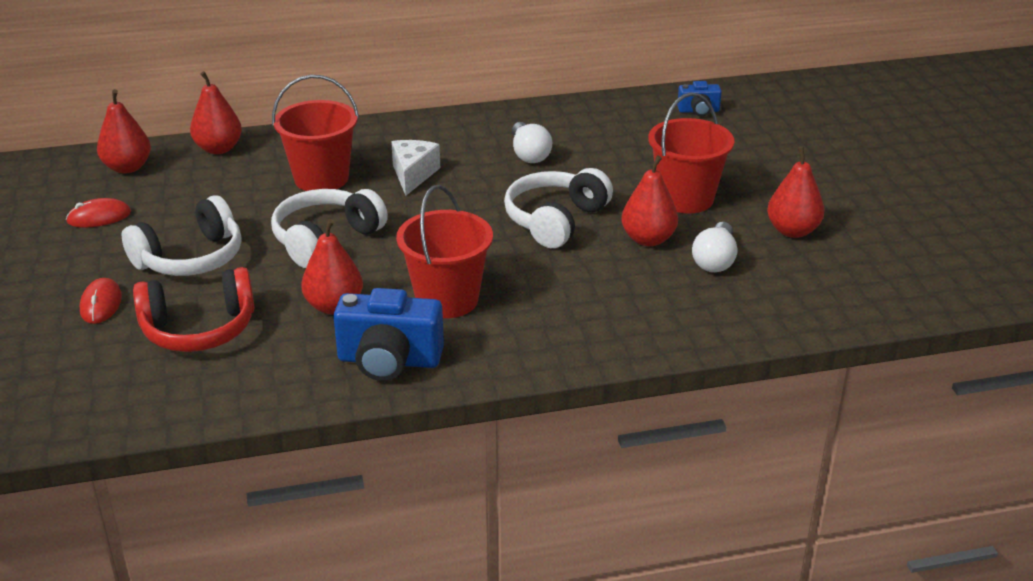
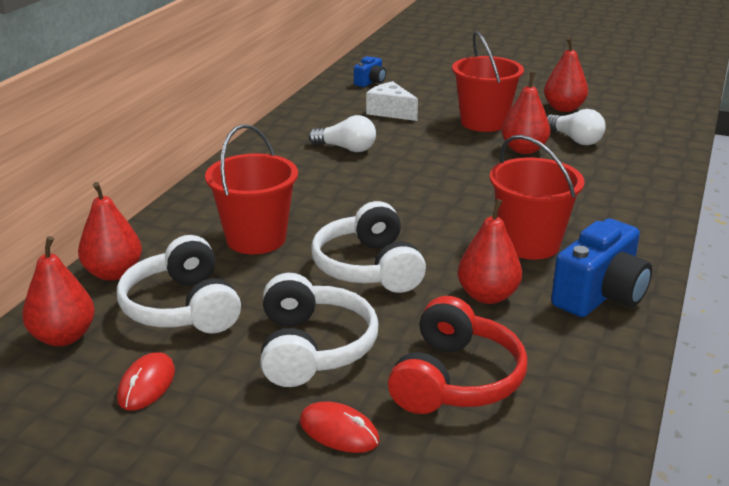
camera: 55 degrees left, 5 degrees down
(413, 175) = (311, 199): white cheese -> white cheese (390, 112)
(555, 220) = (459, 170): white headphones -> white headphones (183, 307)

